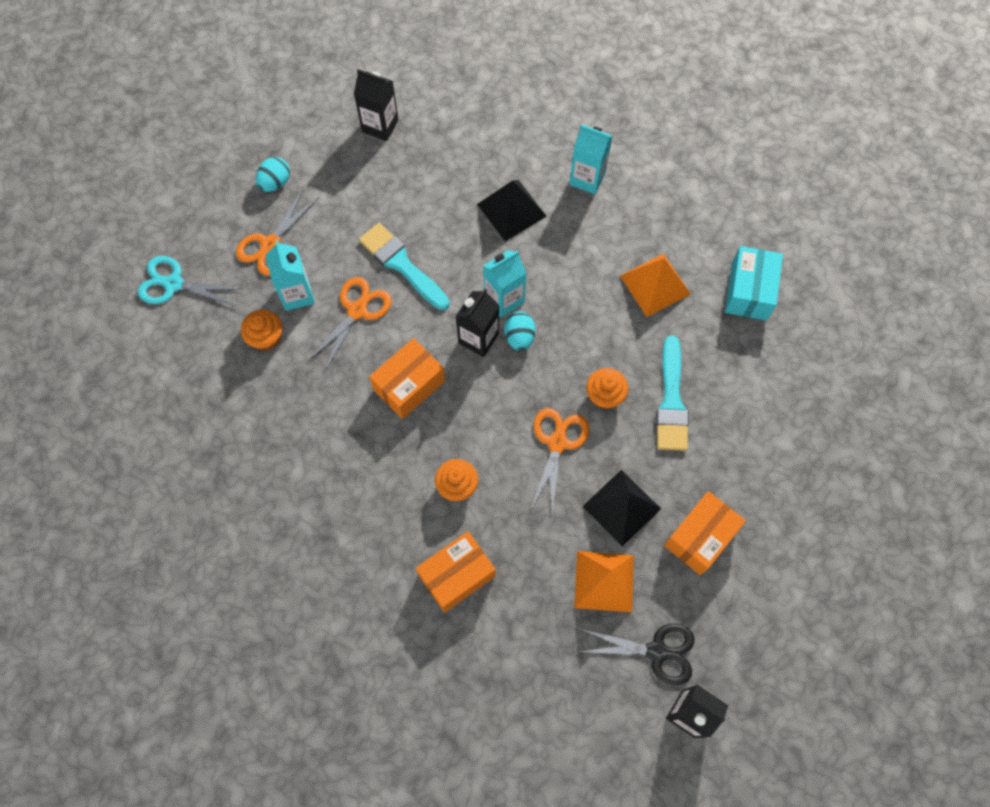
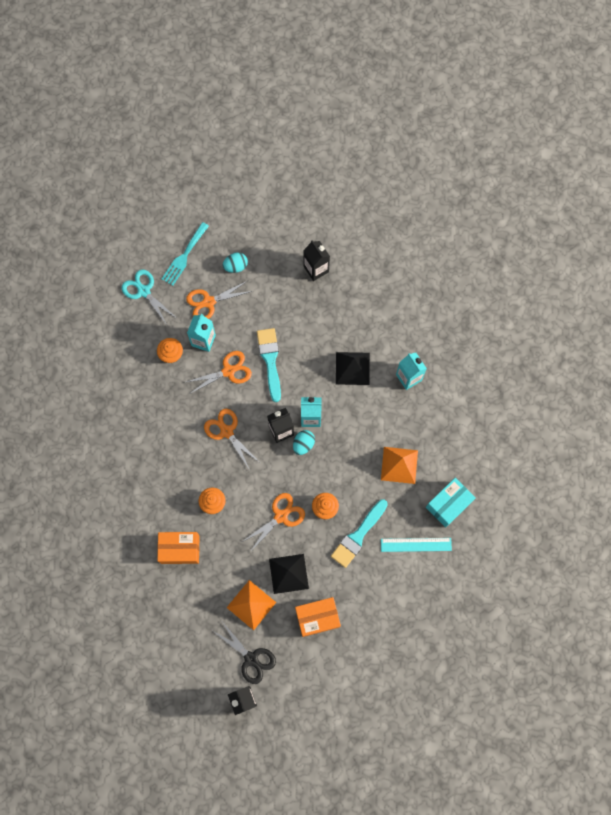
camera: 35 degrees right, 5 degrees up
(199, 210) = (184, 256): none -> turquoise fork
(409, 385) = (226, 431): orange box -> orange scissors
(748, 364) = (416, 544): none -> turquoise ruler

